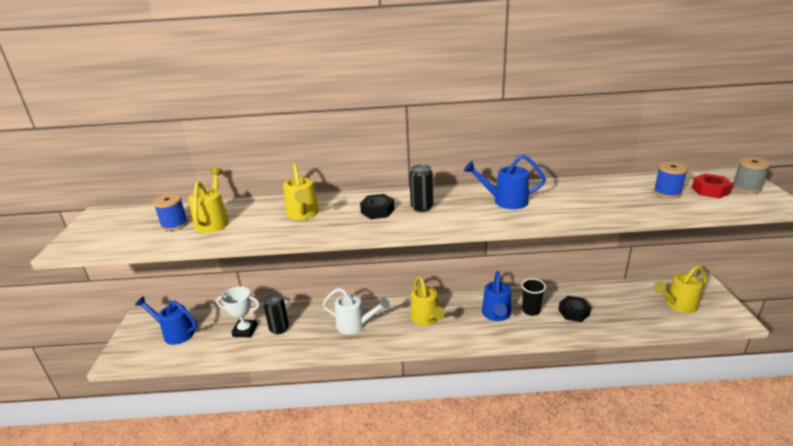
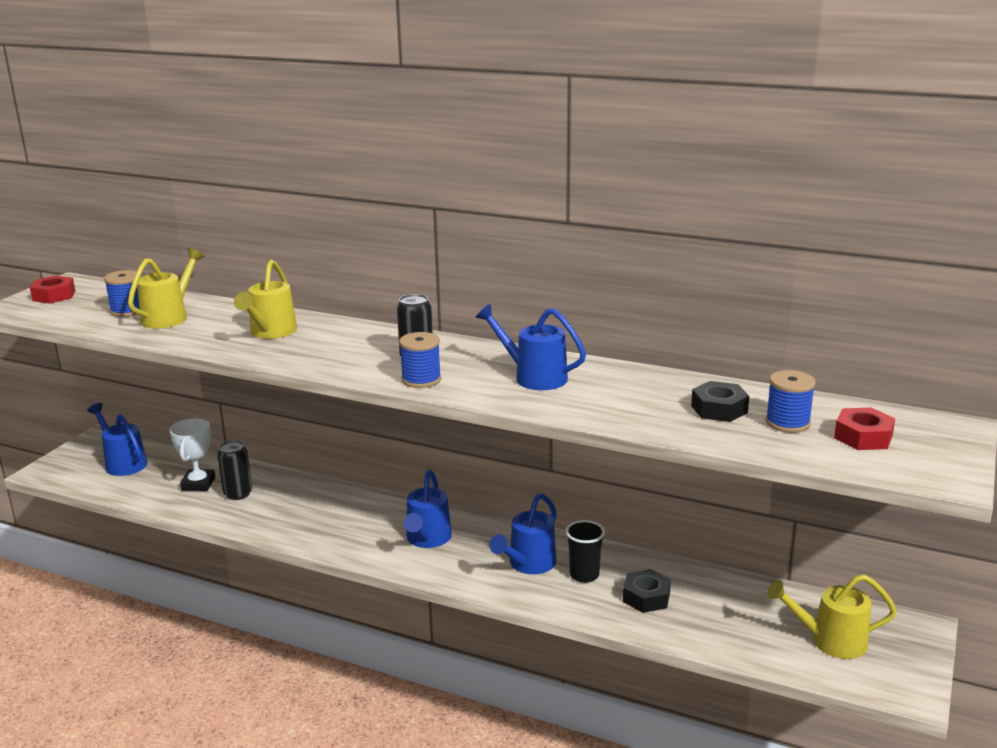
camera: 25 degrees right, 5 degrees down
(98, 227) = (54, 296): none -> red nut
(245, 330) = (198, 484): white trophy -> white trophy turned 60 degrees clockwise
(355, 325) = (330, 518): white watering can -> none
(377, 211) = (359, 349): black nut -> black nut (719, 409)
(426, 319) = (427, 539): yellow watering can -> blue watering can
(444, 220) = (421, 380): none -> blue spool
(746, 188) = (932, 448): grey spool -> none

